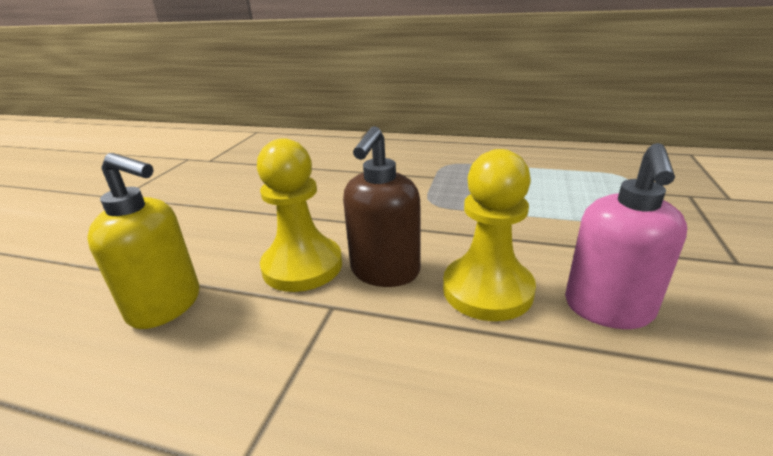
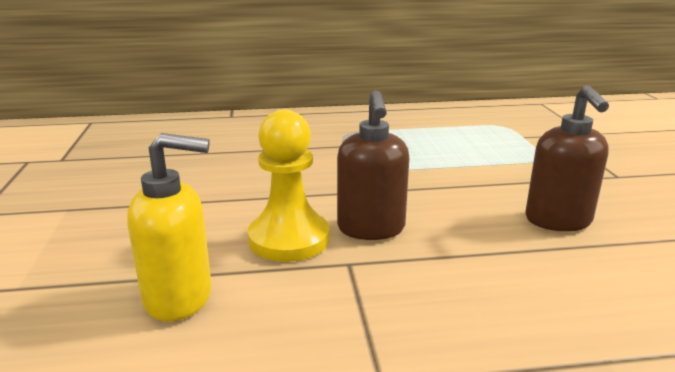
camera: 25 degrees left, 5 degrees down
(487, 290) = (466, 225): yellow pawn -> none
(608, 309) = (558, 221): pink soap dispenser -> brown soap dispenser

